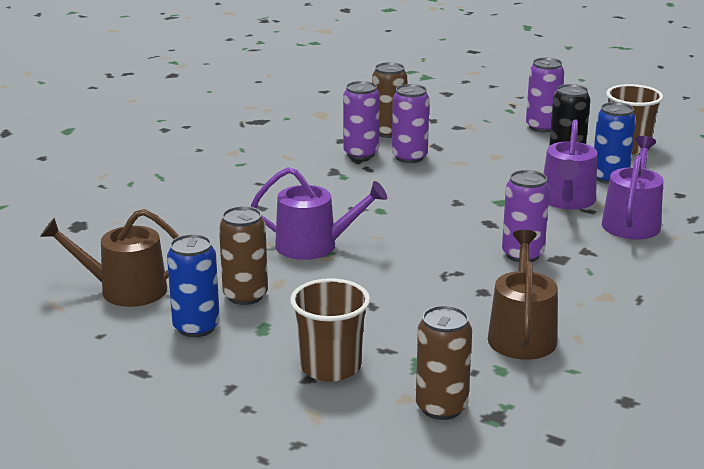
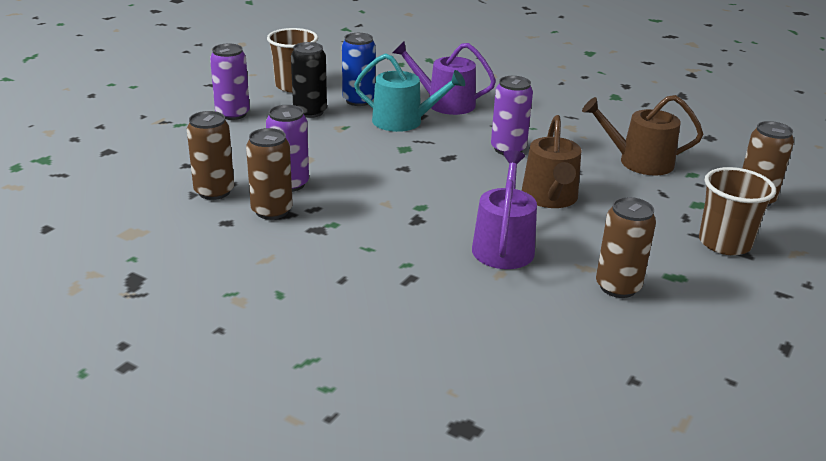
camera: 90 degrees left, 5 degrees up
(124, 290) = (629, 370): brown watering can -> brown watering can (550, 198)
(196, 327) = (689, 316): blue can -> none
(361, 154) = (272, 211): purple can -> brown can
(567, 201) = (404, 121): purple watering can -> turquoise watering can

